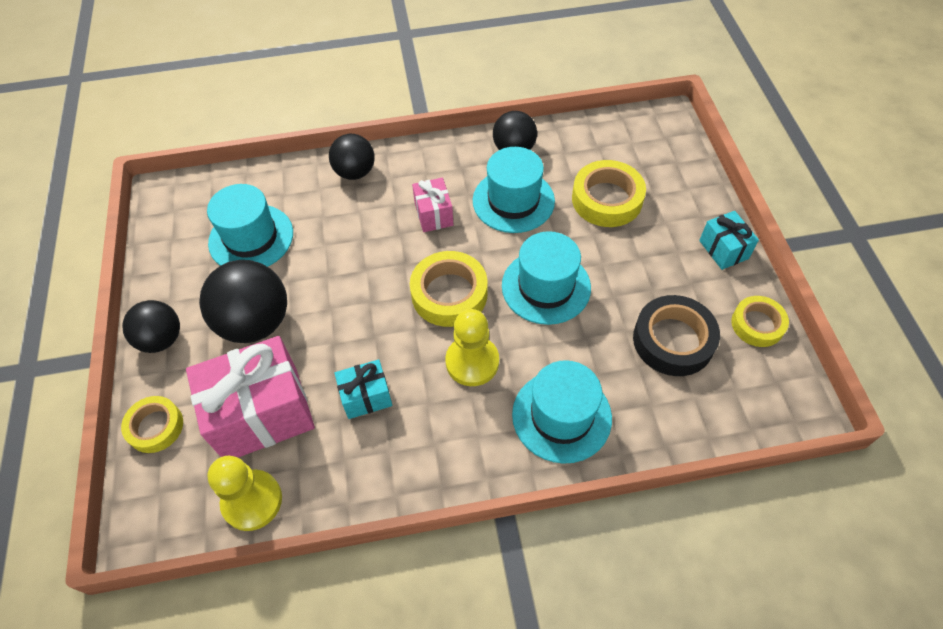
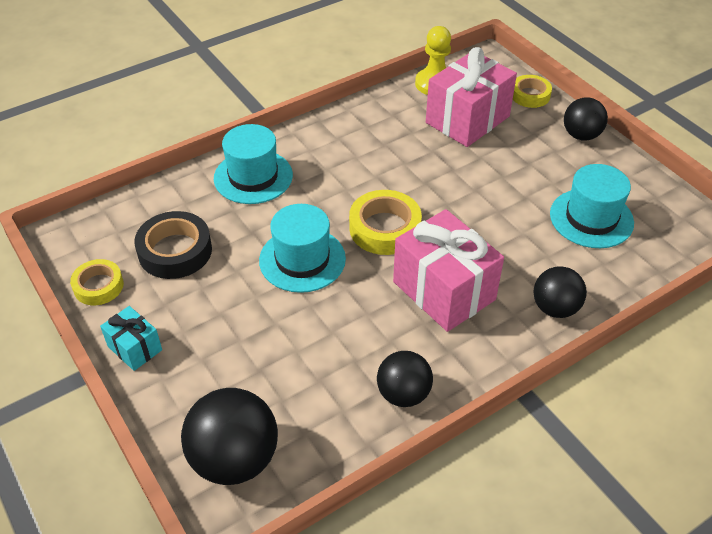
camera: 155 degrees right, 10 degrees down
(255, 322) = (524, 164): black ball -> black ball (235, 459)
(366, 397) = (403, 147): turquoise gift -> none
(434, 214) = (444, 291): pink gift -> pink gift, size x1.98
(472, 362) = (337, 189): yellow pawn -> none
(513, 201) = (372, 331): turquoise hat -> none
(607, 199) = (272, 365): yellow tape -> none

